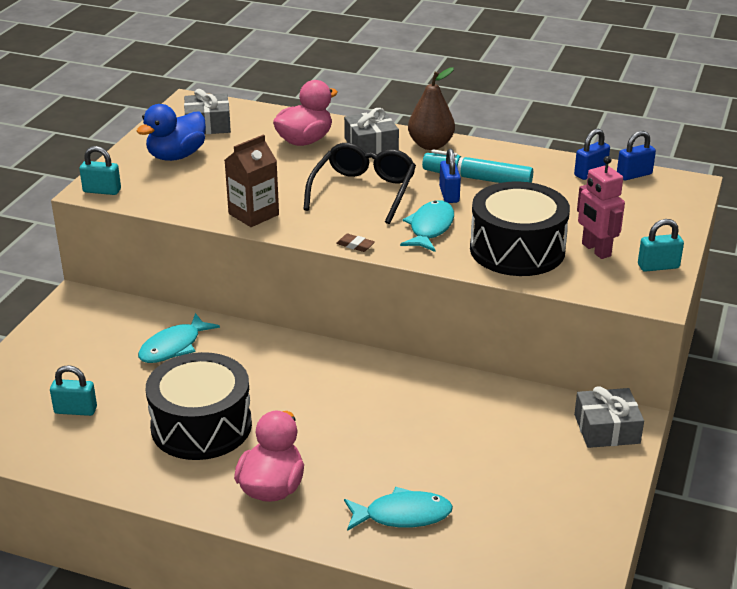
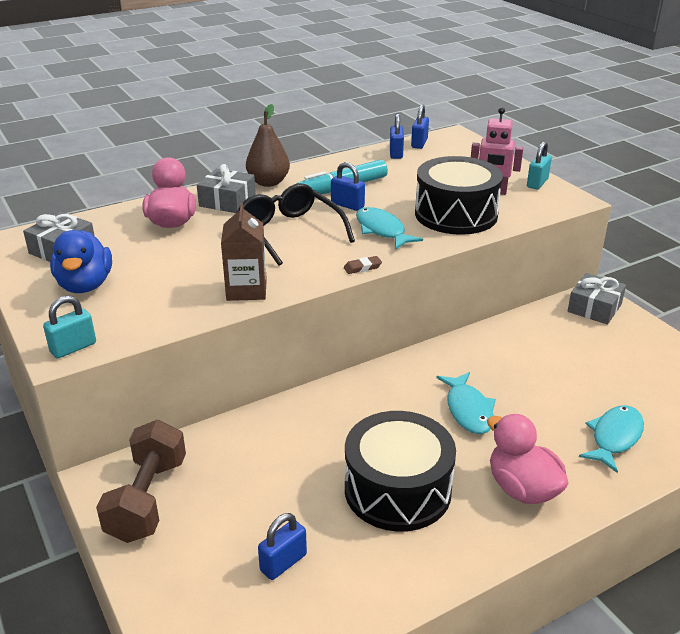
camera: 50 degrees left, 0 degrees up
(75, 410) = (283, 563): turquoise padlock -> blue padlock
(76, 326) = (147, 499): none -> brown dumbbell
(174, 346) = (263, 452): turquoise fish -> turquoise fish (468, 410)

